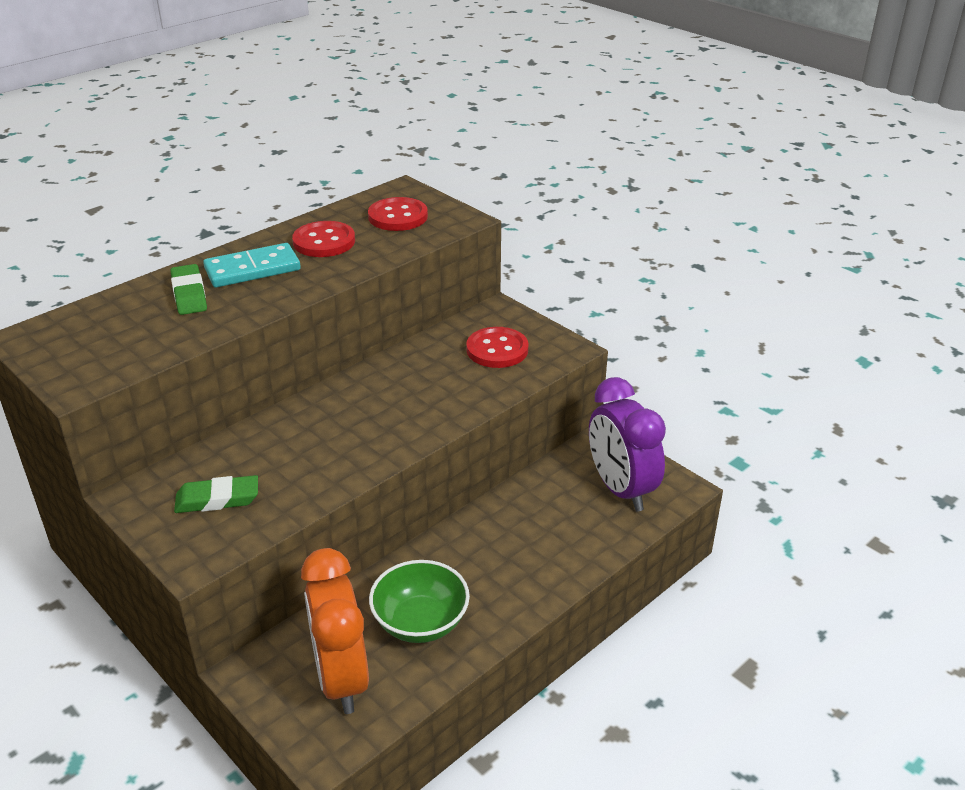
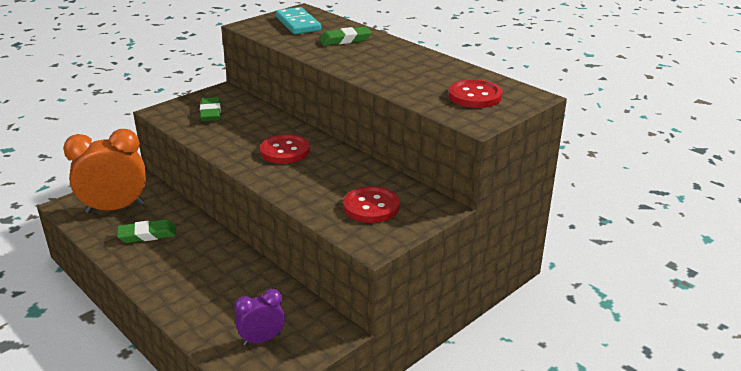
camera: 90 degrees right, 5 degrees down
(252, 269) = (379, 53): turquoise domino -> turquoise domino (298, 23)
(324, 242) = (424, 72): red button -> red button (285, 151)
(420, 622) = (147, 235): green bowl -> green eraser
(620, 489) = (262, 339): purple clock -> purple clock, size x0.54

